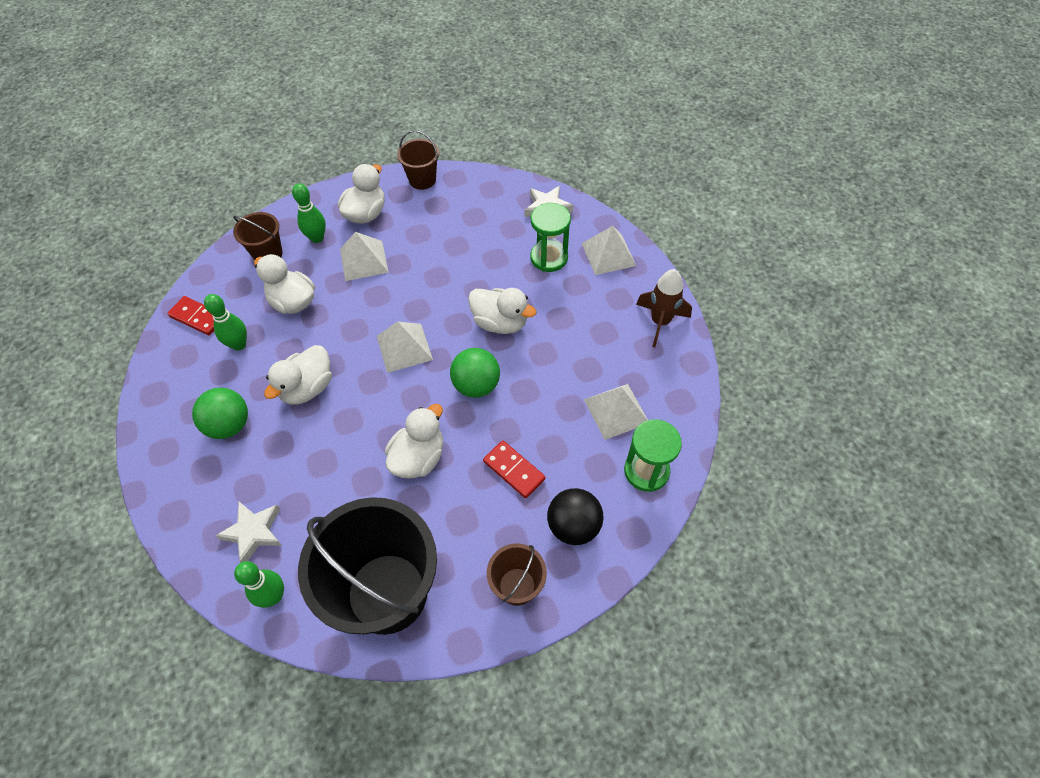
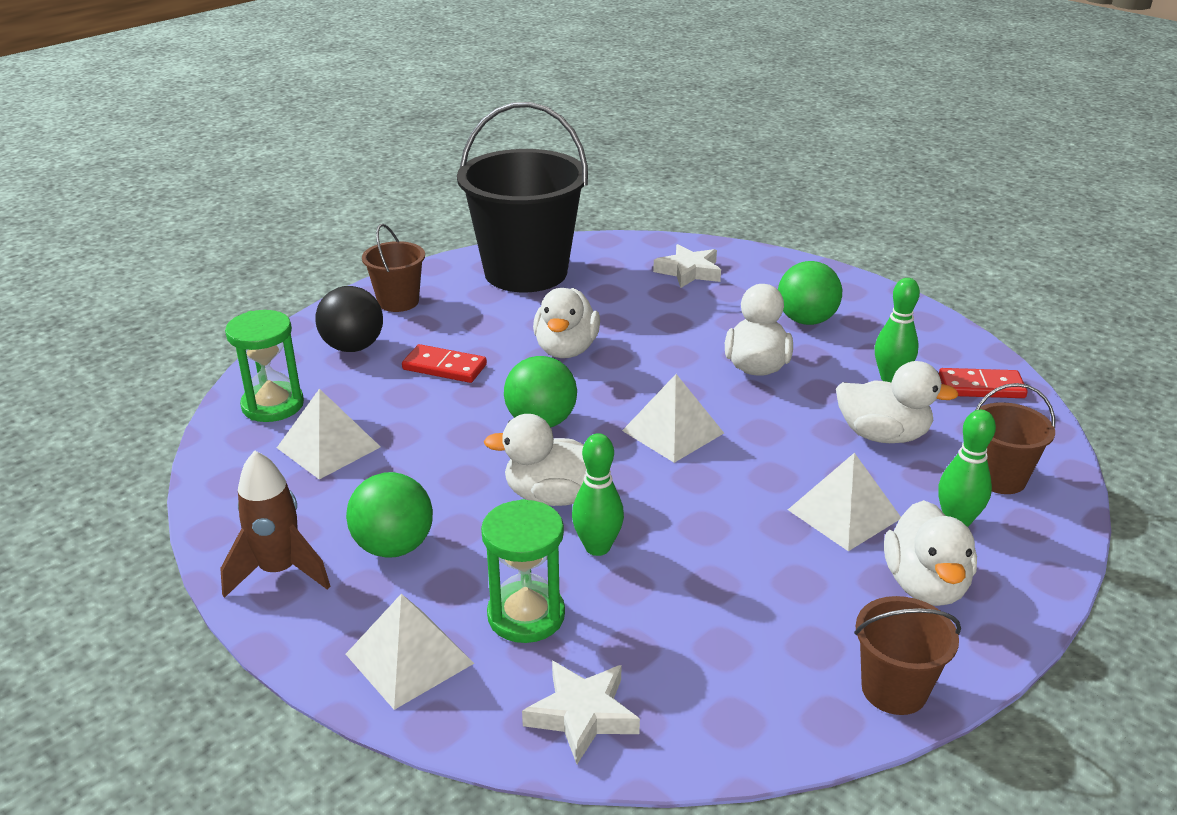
camera: 155 degrees right, 25 degrees down
(274, 596) = (629, 250): green bowling pin -> green bowling pin (597, 547)
(598, 318) = (393, 547): none -> green ball

